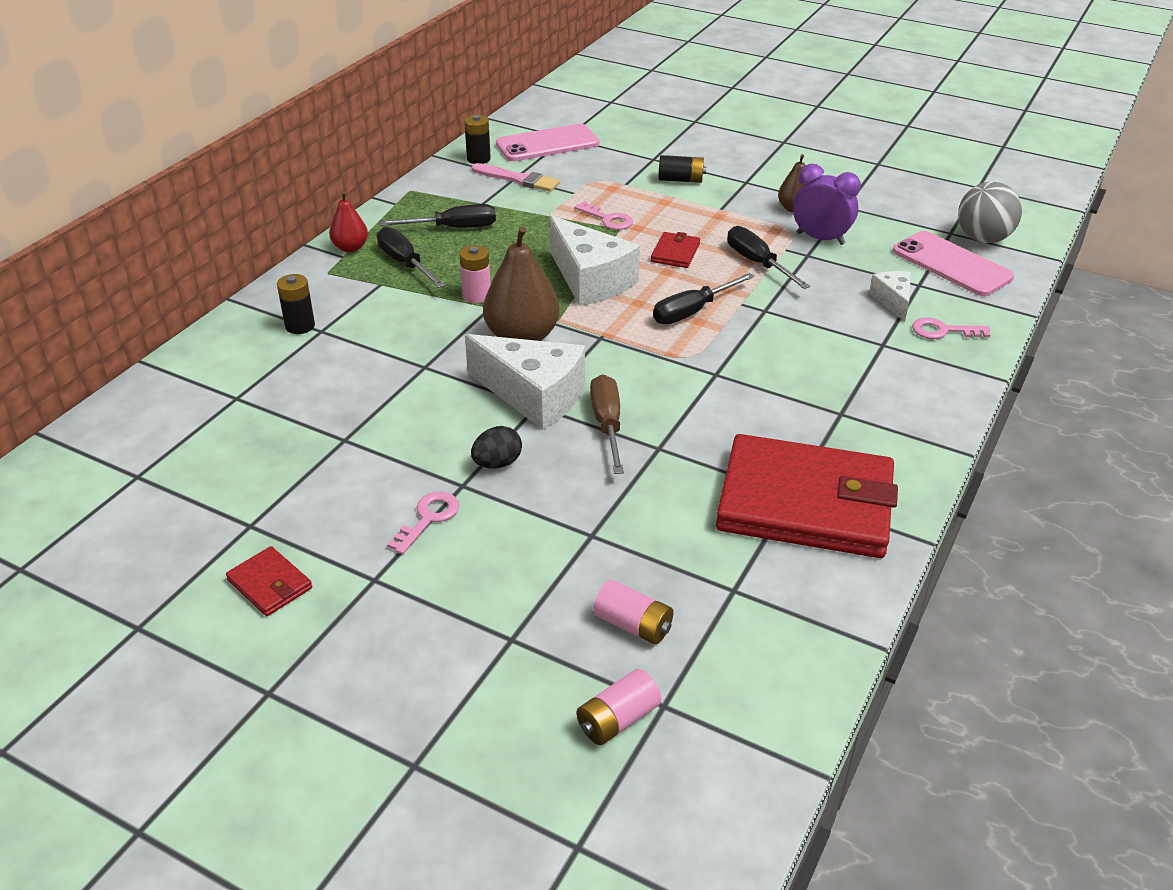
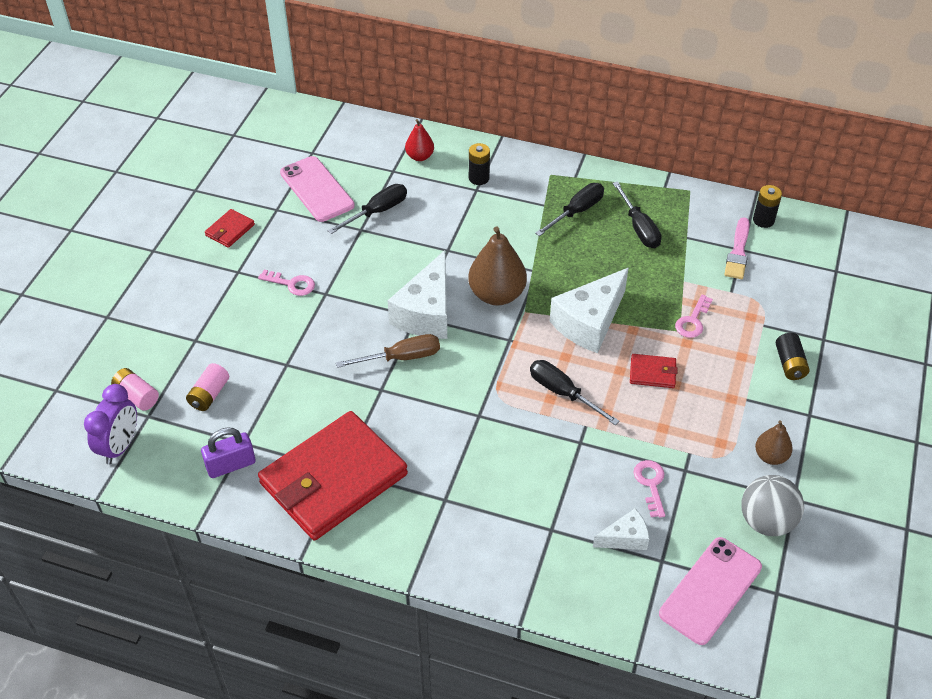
camera: 80 degrees right, 10 degrees up
(350, 248) = (588, 178): red pear -> red pear (419, 156)
(476, 296) = (545, 259): pink battery -> none
(497, 463) = (349, 306): black egg -> none
(547, 144) = (815, 260): pink phone -> pink phone (316, 189)
(757, 263) = (656, 432): black screwdriver -> black screwdriver (377, 212)
(774, 605) = (231, 465): none -> purple padlock
(805, 503) = (333, 479): red wallet -> red wallet turned 45 degrees clockwise
(820, 238) = (719, 479): purple clock -> purple clock (120, 446)
(943, 331) = (586, 577): pink key -> pink key (650, 484)
(983, 239) = (774, 622): grey ball -> grey ball (766, 521)

